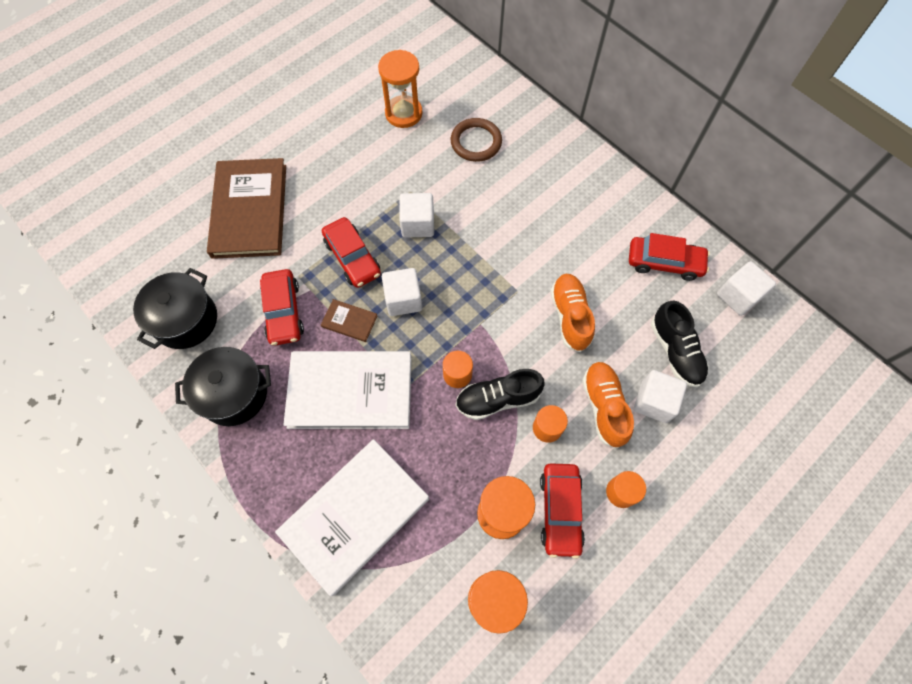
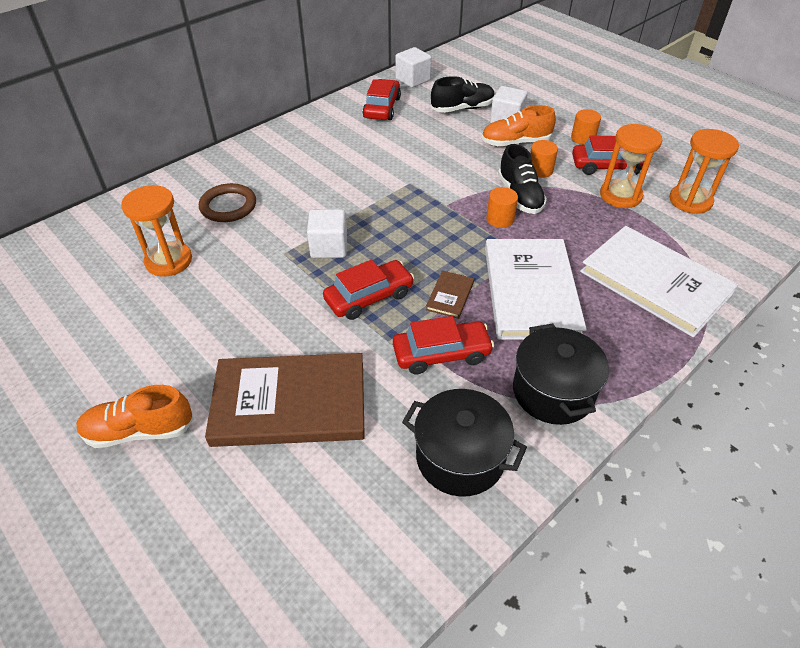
camera: 90 degrees left, 20 degrees down
(403, 299) = (422, 256): white cube -> none
(570, 316) = (435, 155): orange shoe -> orange shoe (139, 431)

